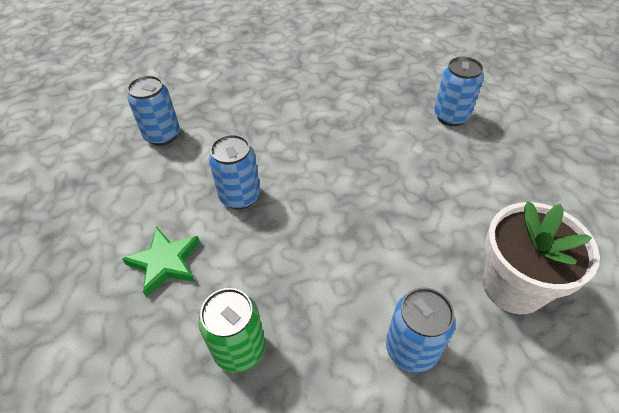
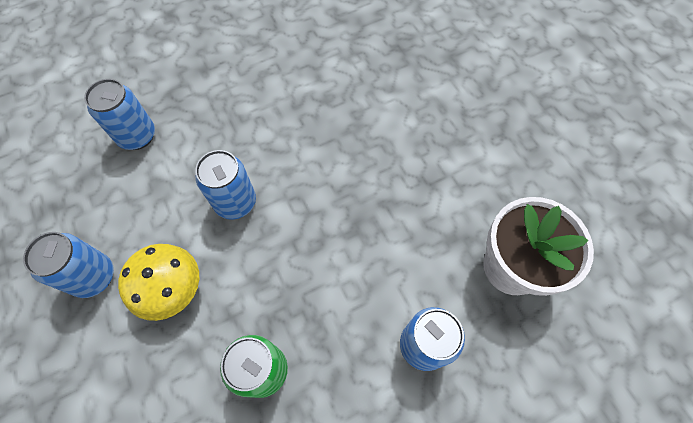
camera: 10 degrees left, 15 degrees up
(165, 262) = (172, 289): green star -> yellow mushroom
(451, 116) = (442, 78): blue can -> blue can (94, 277)

